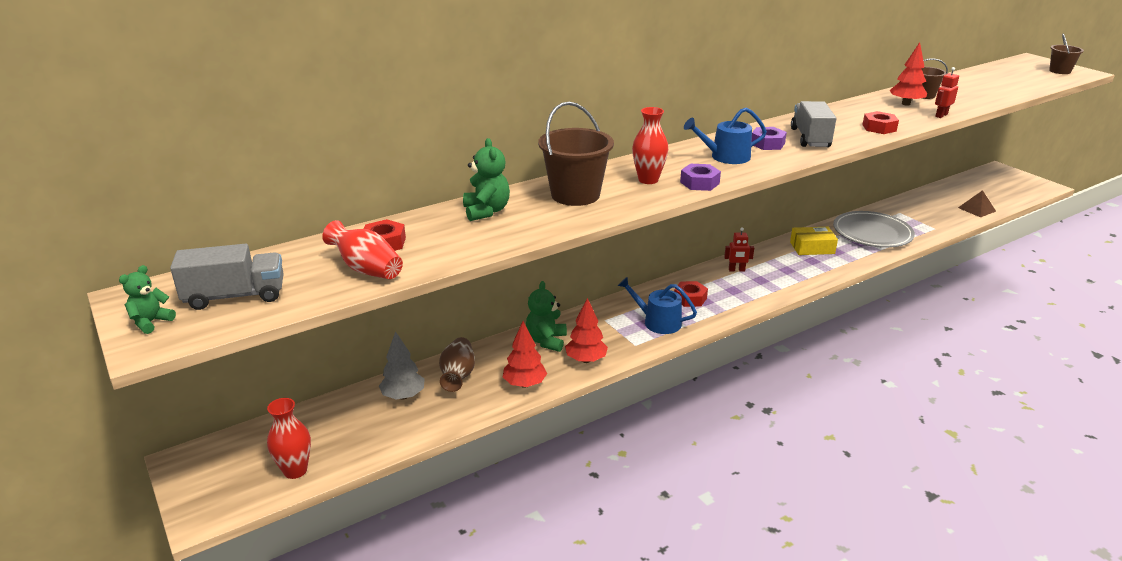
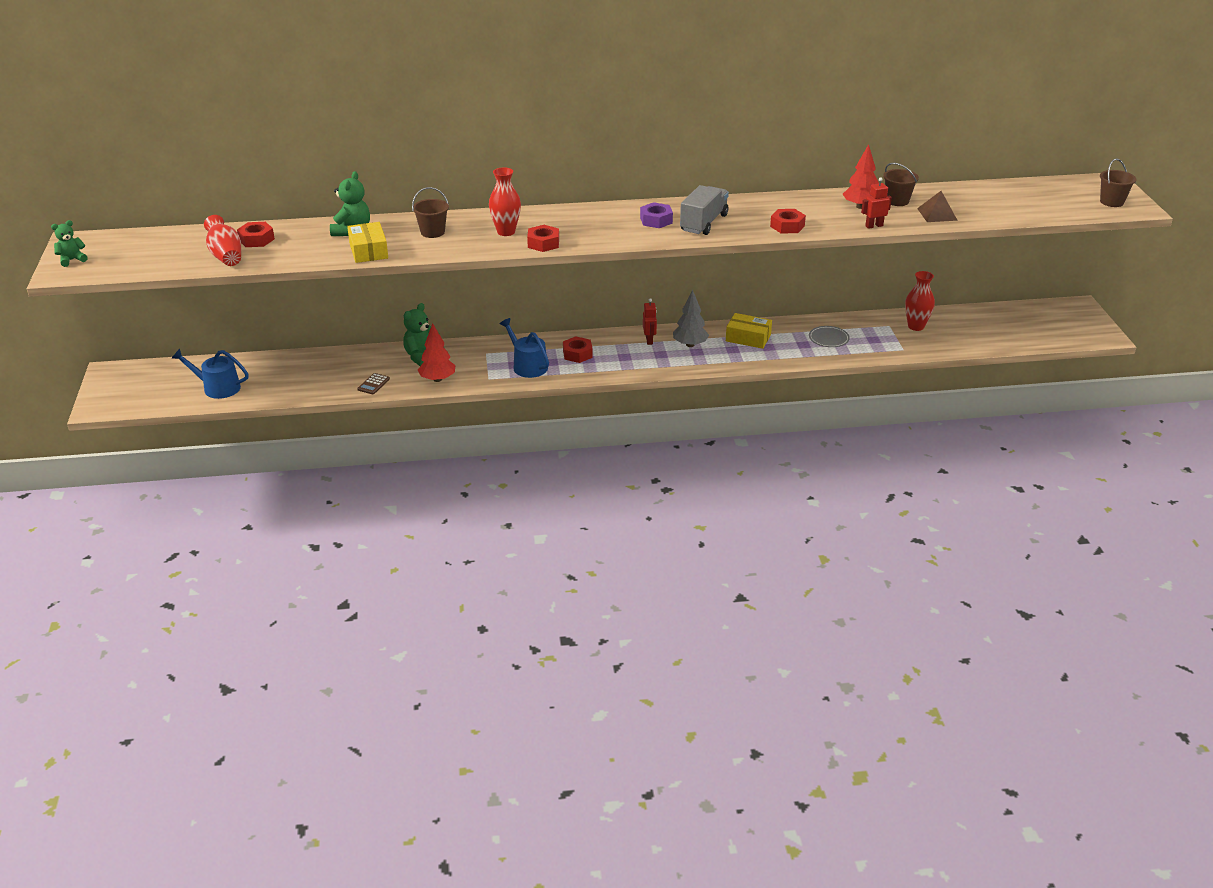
camera: 25 degrees right, 5 degrees up
(235, 296) = (132, 255): grey truck -> none
(295, 470) = (171, 397): red vase -> red vase (916, 326)
(403, 396) = (281, 369): grey tree -> grey tree (690, 345)
(458, 376) = (331, 365): brown vase -> none
(524, 384) = (373, 384): red tree -> brown calculator
(531, 227) = (368, 250): none -> yellow box
(575, 195) = (432, 232): brown bucket -> brown bucket, size x0.57
(699, 183) = (543, 243): purple nut -> red nut
(725, 157) = (600, 225): blue watering can -> blue watering can (217, 388)
(736, 270) = (649, 340): red robot -> red robot turned 120 degrees counterclockwise
(872, 233) = (828, 339): grey plate -> grey plate, size x0.48
(977, 209) = (980, 341): brown pyramid -> brown pyramid (937, 214)

